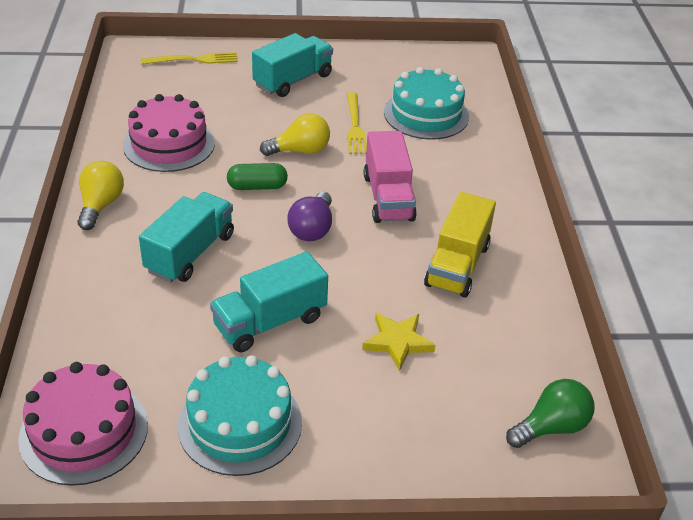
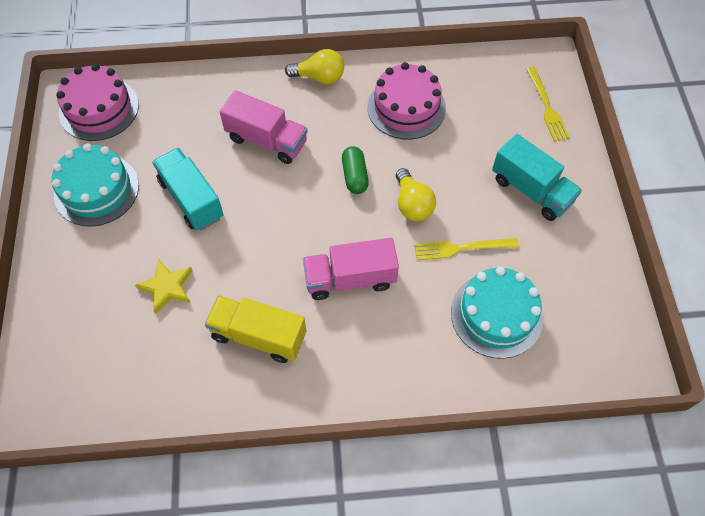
camera: 90 degrees right, 20 degrees up
(190, 253) = (267, 140): turquoise truck -> pink truck
(312, 229) = (301, 220): purple light bulb -> none
(551, 427) = (71, 398): green light bulb -> none

